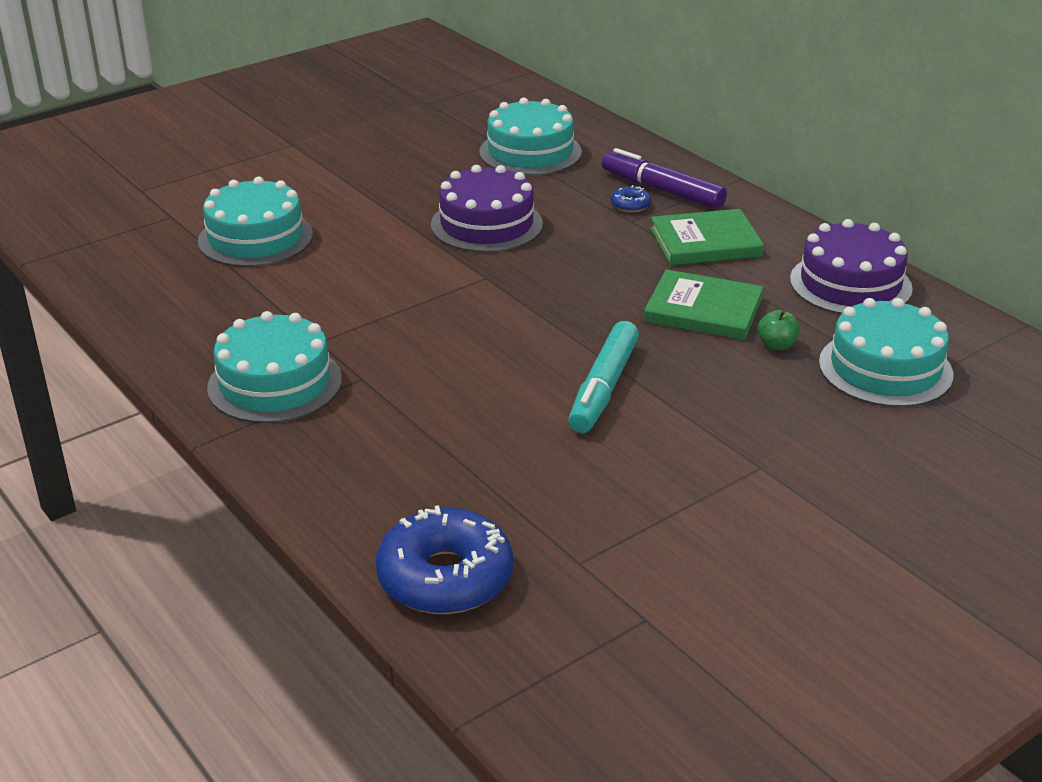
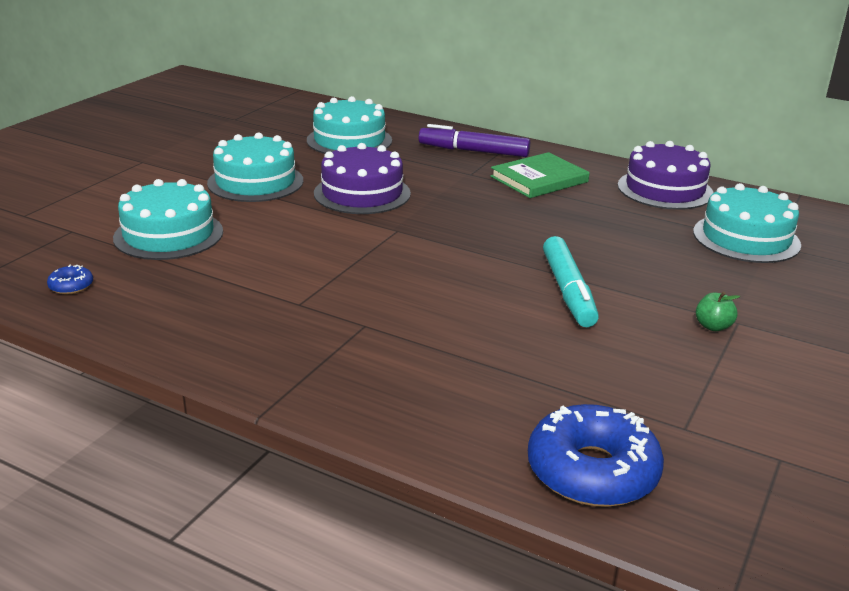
camera: 25 degrees left, 5 degrees down
(275, 383) = (289, 346): turquoise cake -> turquoise cake (255, 182)
(630, 205) = (460, 164): blue donut -> blue donut (71, 286)
(703, 310) = (584, 223): green book -> none
(776, 345) = (659, 237): green apple -> green apple (713, 326)

